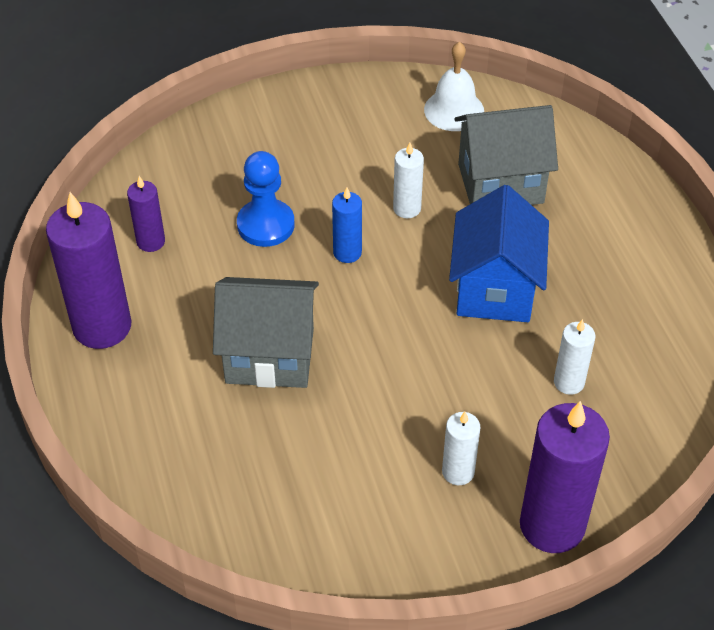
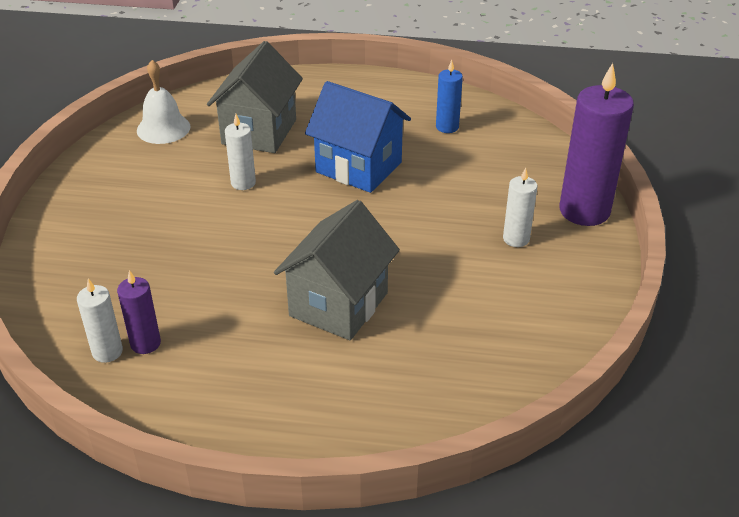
camera: 65 degrees left, 10 degrees down
(102, 326) = (223, 408): purple candle -> none
(265, 225) = (191, 264): blue pawn -> none
(347, 252) = (262, 227): blue candle -> blue candle (447, 127)
(569, 382) = (466, 163): white candle -> white candle (107, 352)

